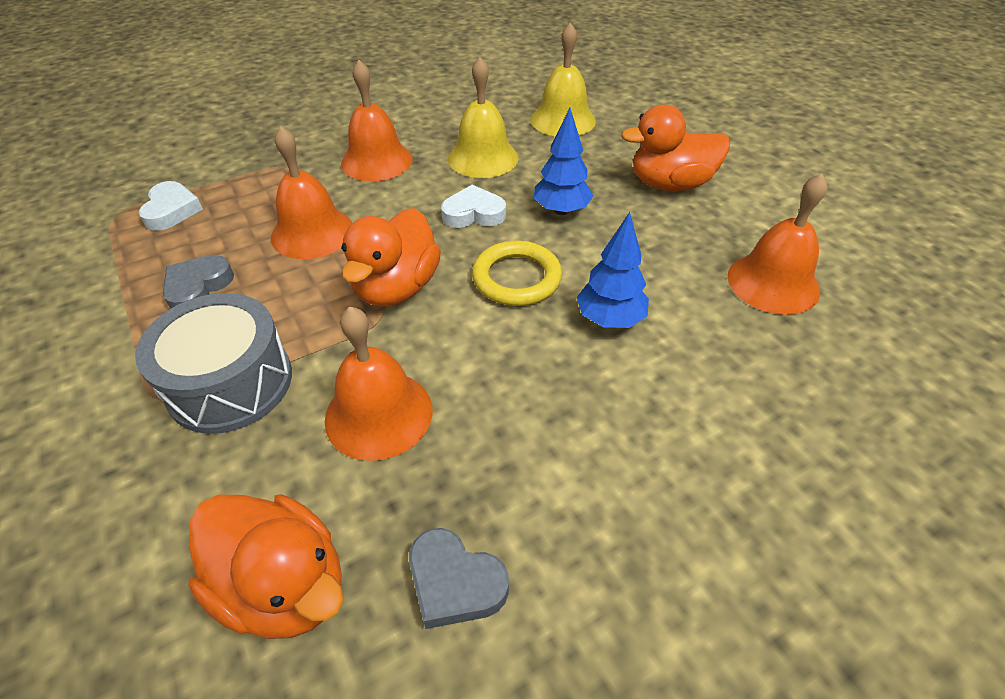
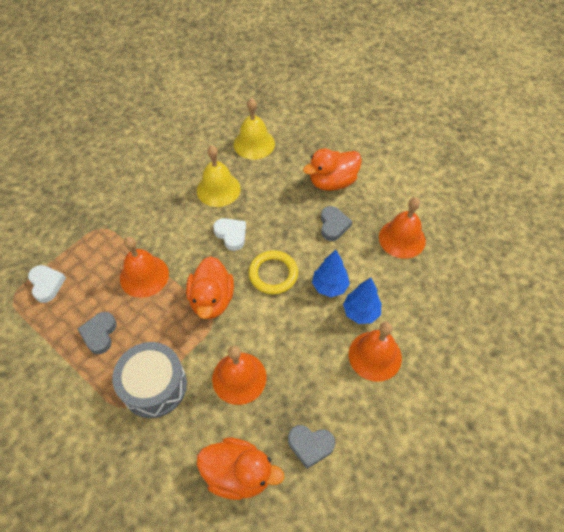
camera: 20 degrees left, 10 degrees up
(377, 161) = (154, 209): orange bell -> orange bell (375, 356)
(473, 213) = (231, 235): white heart -> white heart turned 75 degrees clockwise
(561, 211) = (279, 219): blue tree -> blue tree (361, 312)
(650, 238) = (333, 225): none -> grey heart

